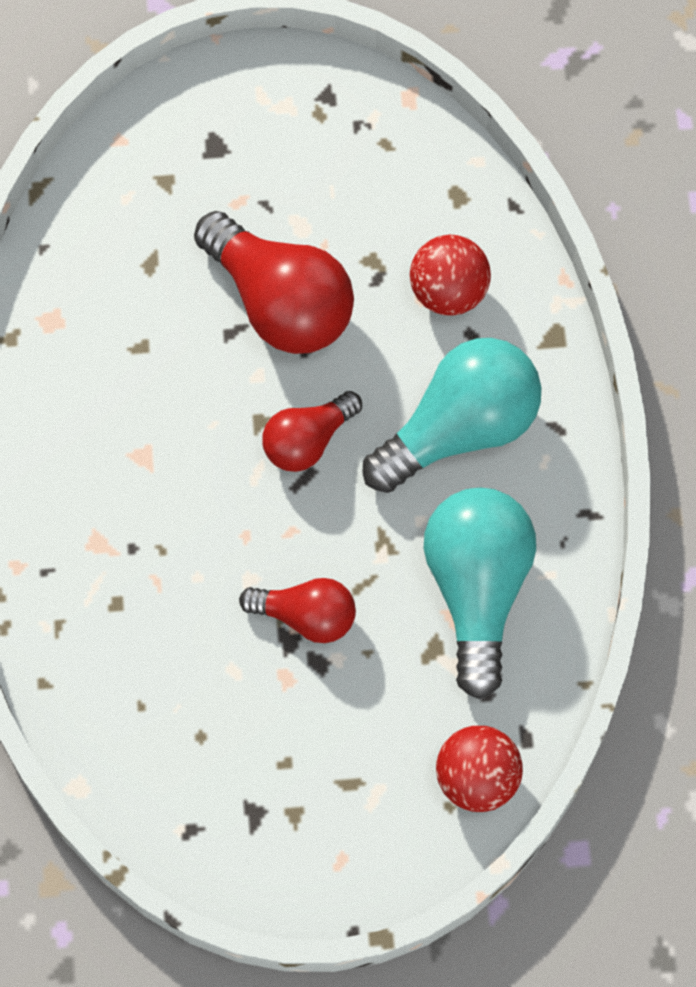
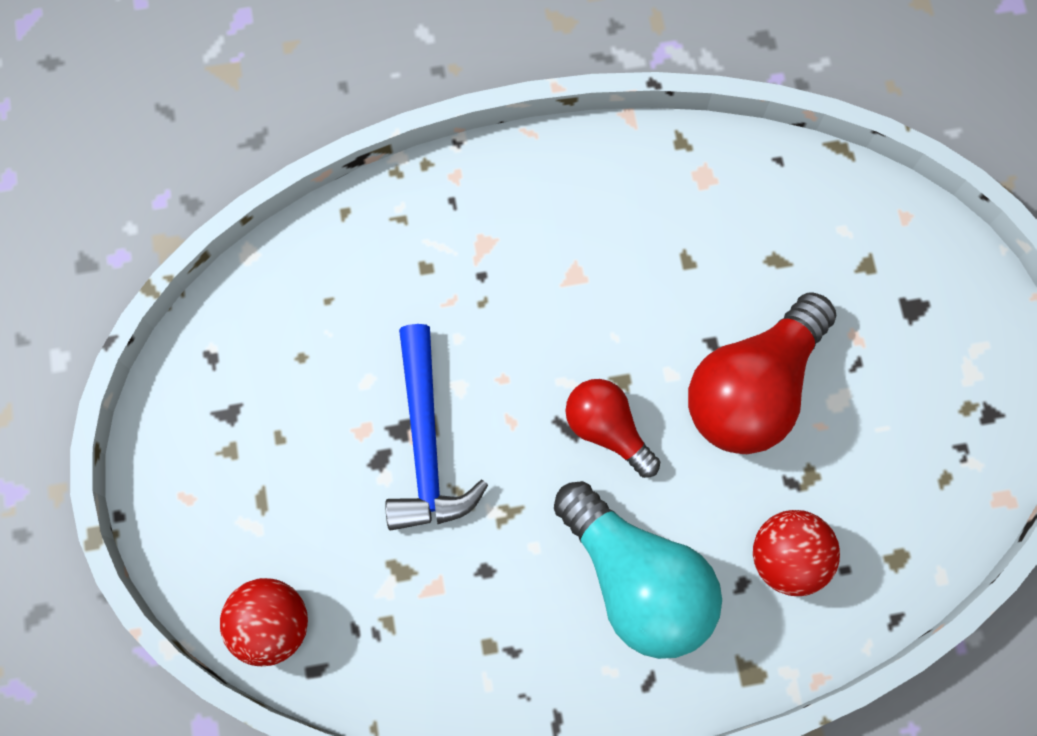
camera: 85 degrees right, 5 degrees up
(306, 616) = (426, 444): red light bulb -> blue hammer
(477, 589) = (466, 610): turquoise light bulb -> none

